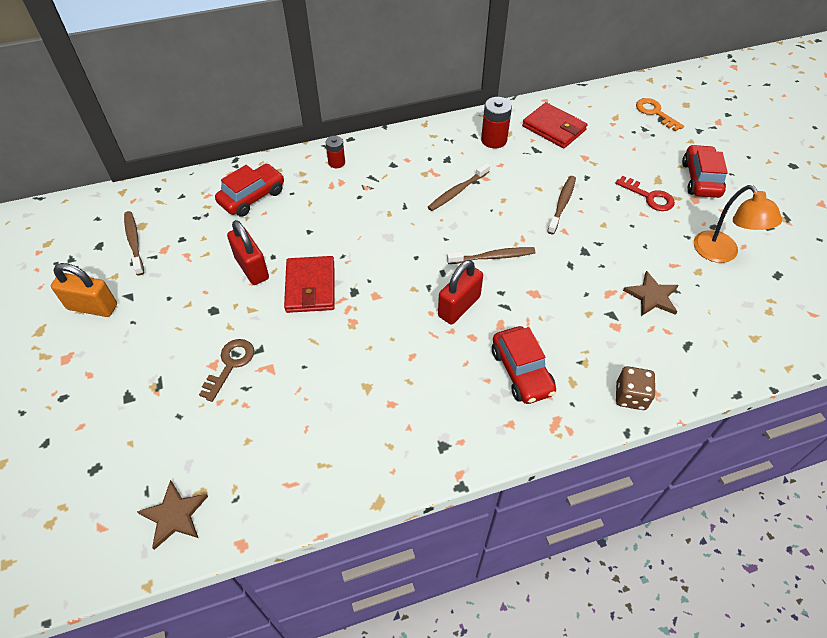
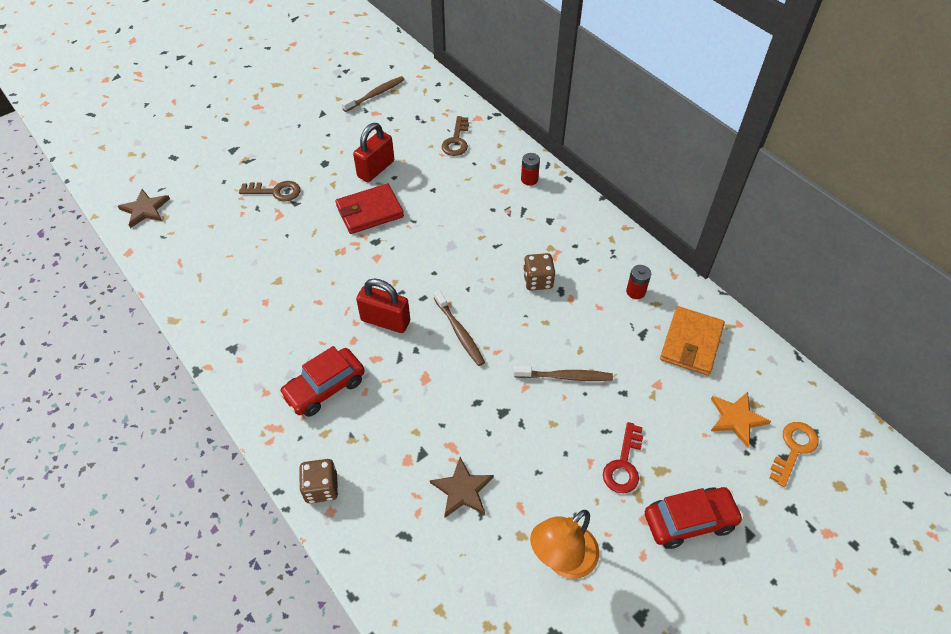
camera: 70 degrees right, 0 degrees up
(92, 307) = (305, 100): orange padlock -> none
(252, 197) = (456, 140): red car -> brown key
(457, 191) = (538, 281): brown toothbrush -> brown dice
(494, 140) = (635, 291): red battery -> red battery, size x0.63
(553, 128) = (691, 343): red wallet -> orange wallet
(625, 129) = (736, 418): none -> orange star

